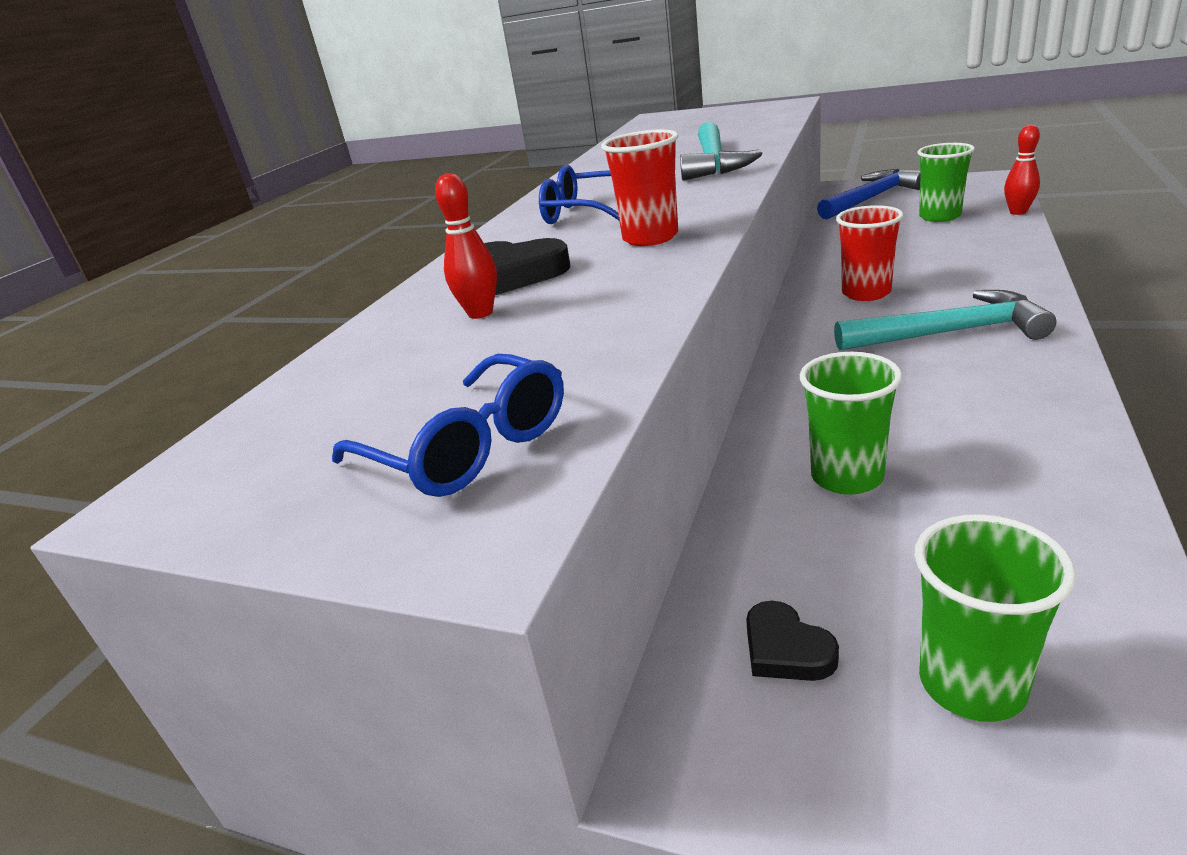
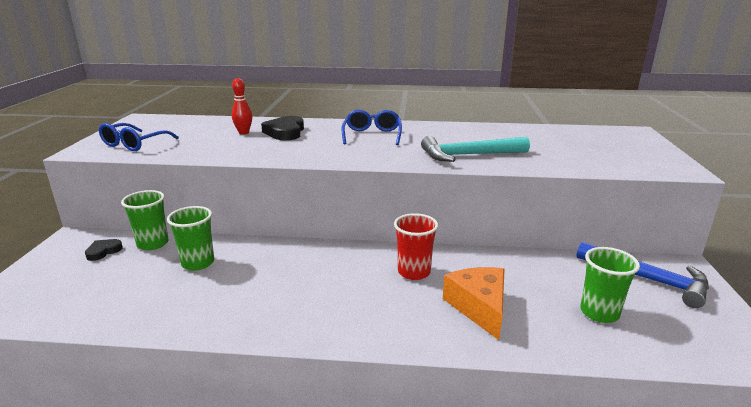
camera: 70 degrees right, 5 degrees down
(650, 238) = (318, 150): red cup -> none
(945, 261) = (479, 307): none -> orange cheese
(949, 333) = (343, 299): turquoise hammer -> none
(972, 684) = (65, 284): green cup -> green cup (153, 243)
(1018, 212) = (626, 360): red bowling pin -> none

